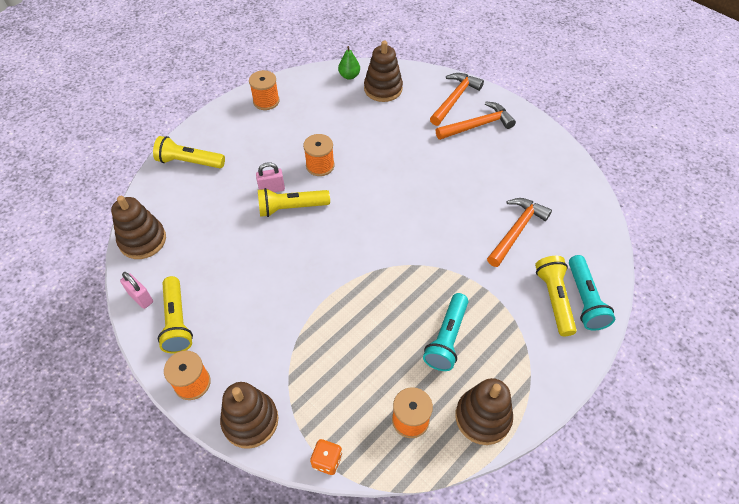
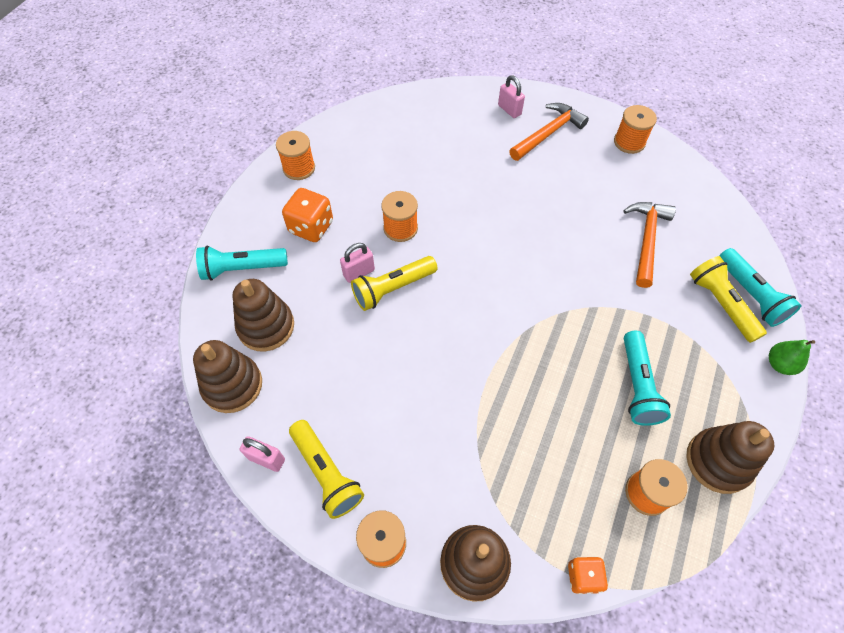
camera: 20 degrees left, 5 degrees up
(189, 162) = (242, 268): yellow flashlight -> turquoise flashlight
(253, 146) = (311, 227): none -> orange dice
(349, 76) = (380, 113): green pear -> green pear (779, 364)
(383, 89) = (426, 118): brown stacking toy -> brown stacking toy (266, 326)
(454, 99) = (509, 110): orange hammer -> pink padlock
(544, 150) = (629, 142): none -> orange spool

